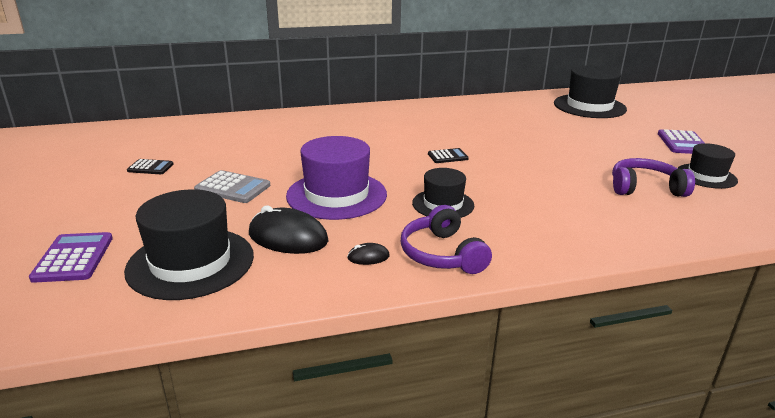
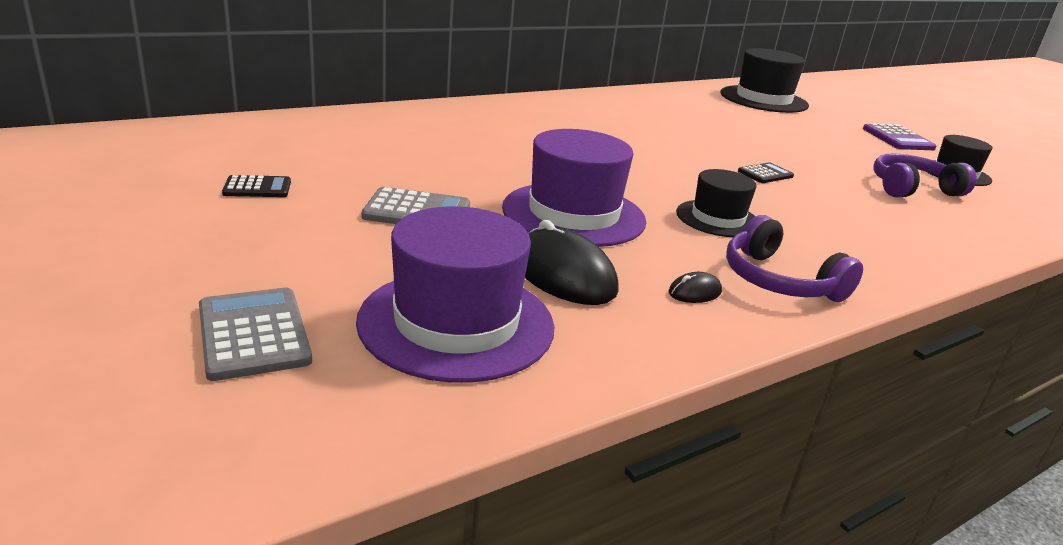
camera: 20 degrees left, 0 degrees up
(74, 258) = (254, 334): purple calculator -> grey calculator
(191, 262) = (456, 323): black hat -> purple hat
(288, 237) = (563, 275): black mouse -> black mouse turned 45 degrees clockwise
(447, 156) = (664, 160): black calculator -> black calculator (765, 174)

